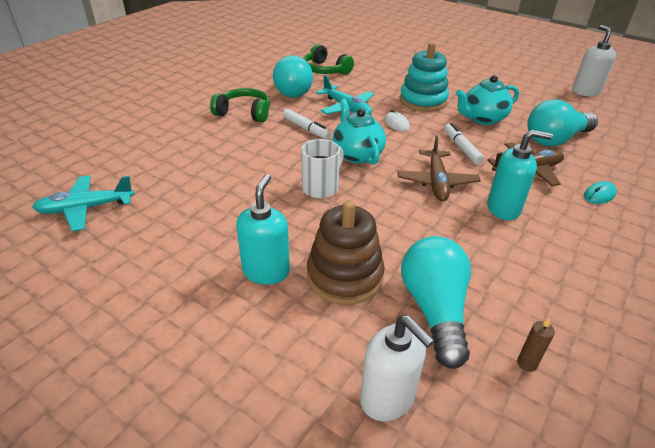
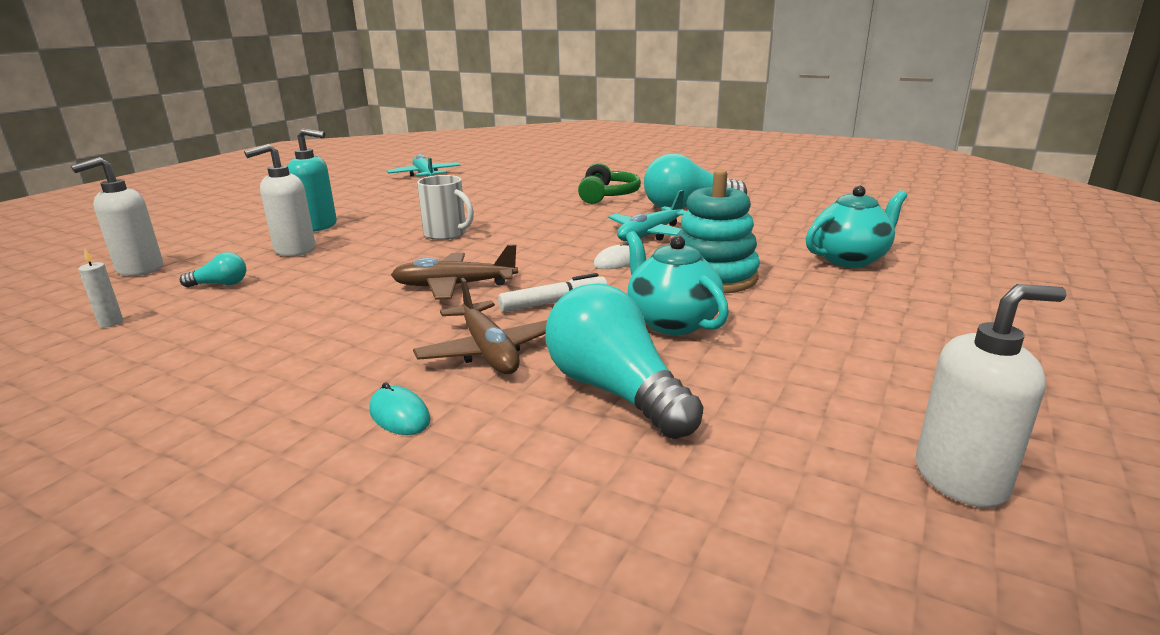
camera: 85 degrees right, 15 degrees down
(306, 129) = (580, 220): white marker -> none
(325, 70) = (772, 217): green headphones -> none
(344, 276) = (294, 250): brown stacking toy -> white soap dispenser
(357, 154) = (521, 245): turquoise teapot -> turquoise teapot (849, 259)
(434, 309) = (220, 284): turquoise light bulb -> turquoise light bulb, size x0.45
(504, 209) = (380, 326): turquoise soap dispenser -> none
(527, 363) = (111, 323): brown candle -> white candle

